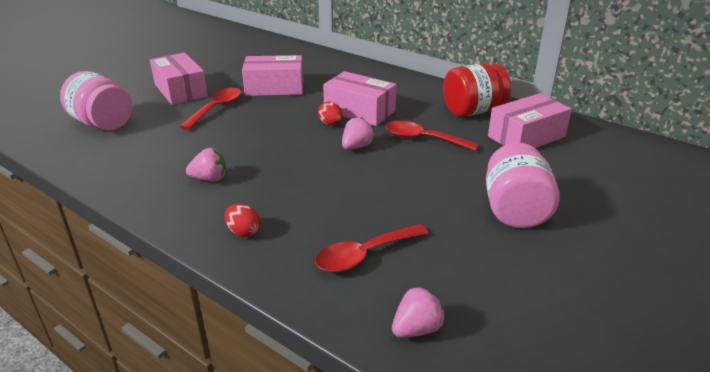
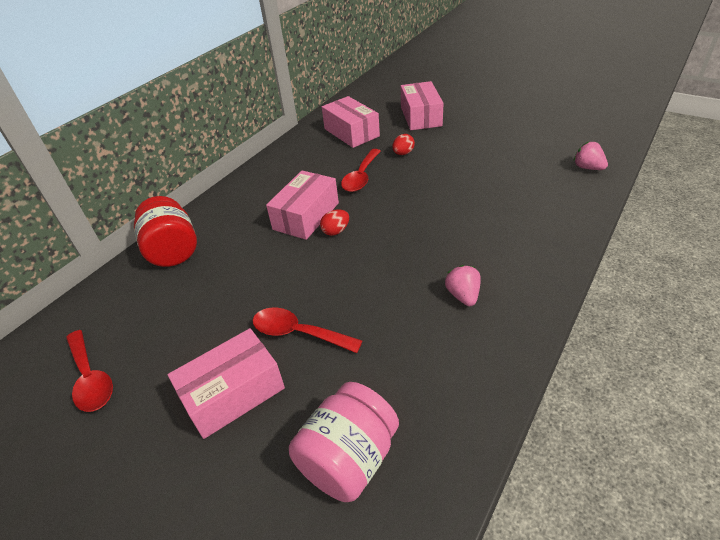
camera: 90 degrees left, 10 degrees up
(243, 232) = (535, 253): red egg -> red egg (403, 153)
(274, 88) = (238, 290): pink box -> pink box (421, 116)
(356, 147) = (380, 210): pink strawberry -> none
(365, 255) = (532, 191): red spoon -> red spoon (90, 378)
(473, 111) = (307, 155): red jar -> red jar (173, 251)
(515, 210) = (455, 138): pink jar -> none

